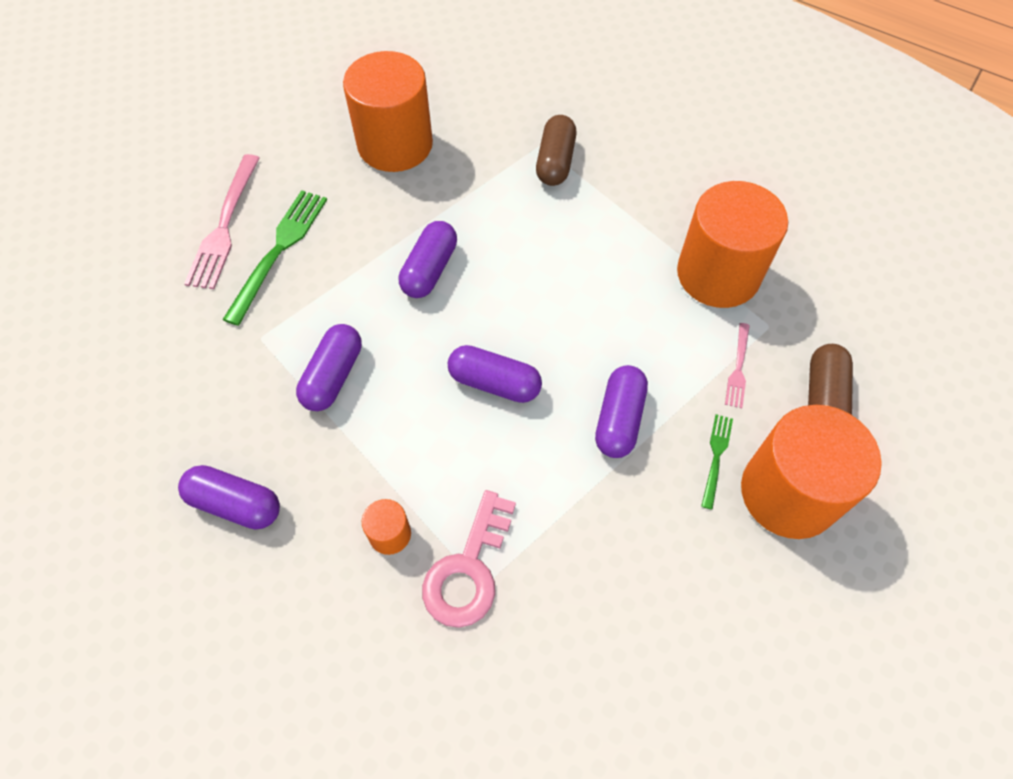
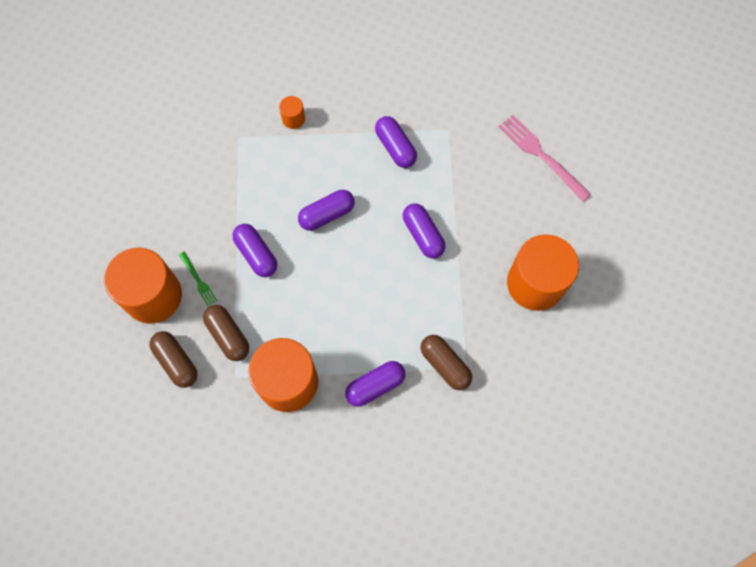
camera: 130 degrees right, 10 degrees up
(235, 504) = (363, 70): purple capsule -> purple capsule (375, 386)
(279, 249) = (500, 172): green fork -> none
(468, 569) = (250, 137): pink key -> none
(738, 369) = (228, 335): pink fork -> brown capsule

